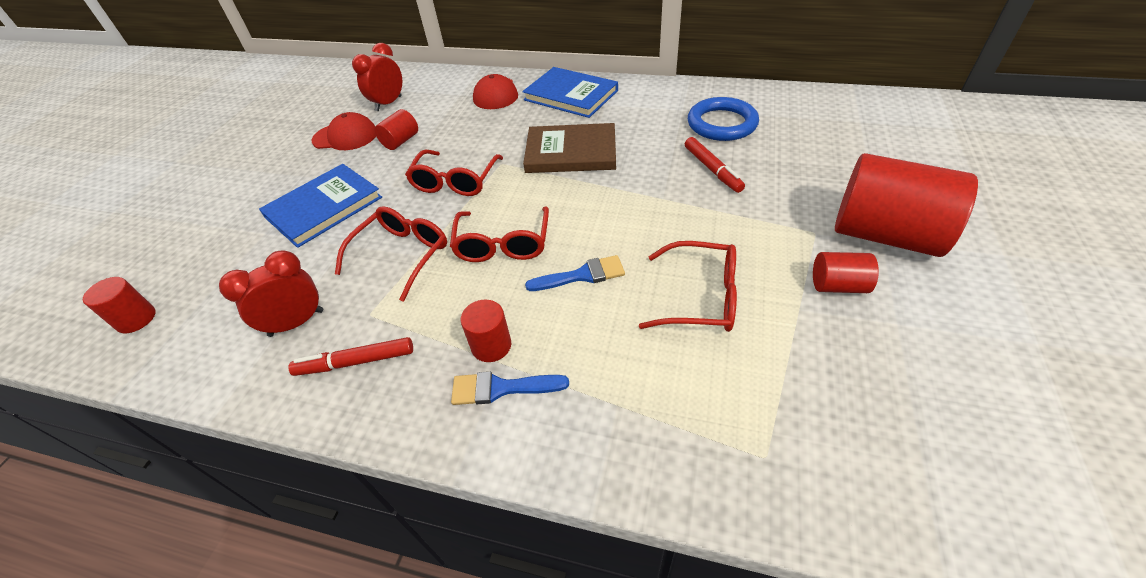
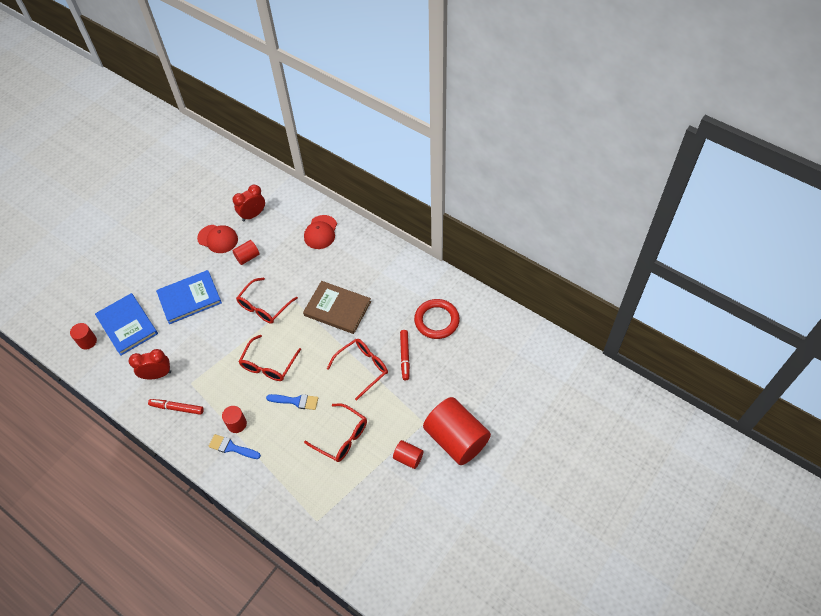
camera: 20 degrees right, 10 degrees up
(402, 255) = (218, 351): red glasses -> red glasses (363, 368)
(571, 95) = (365, 254): blue book -> blue book (127, 325)
(722, 124) = (436, 320): blue ring -> red ring

